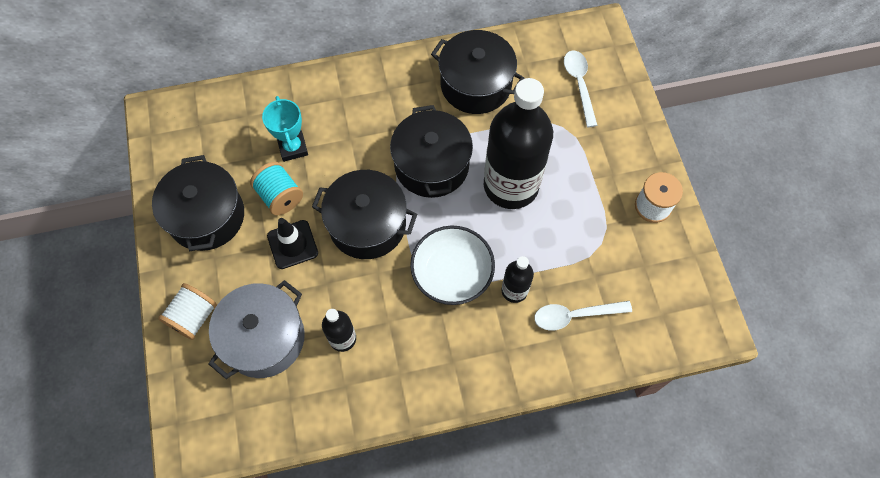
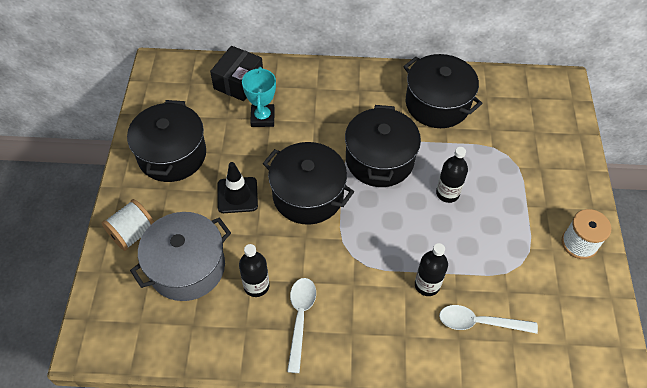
camera: 15 degrees right, 10 degrees down
(253, 111) = (238, 82): none -> black box
(280, 196) = (239, 154): turquoise spool -> none
(452, 273) = (372, 255): white bowl -> none
(511, 185) = (447, 193): black bottle -> black bottle, size x0.45
(579, 84) = (532, 124): white spoon -> white spoon (300, 318)

